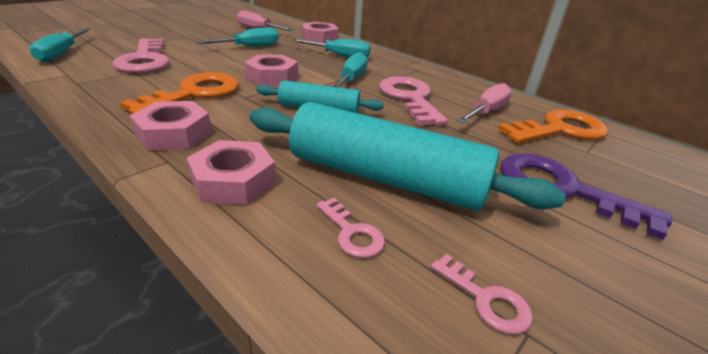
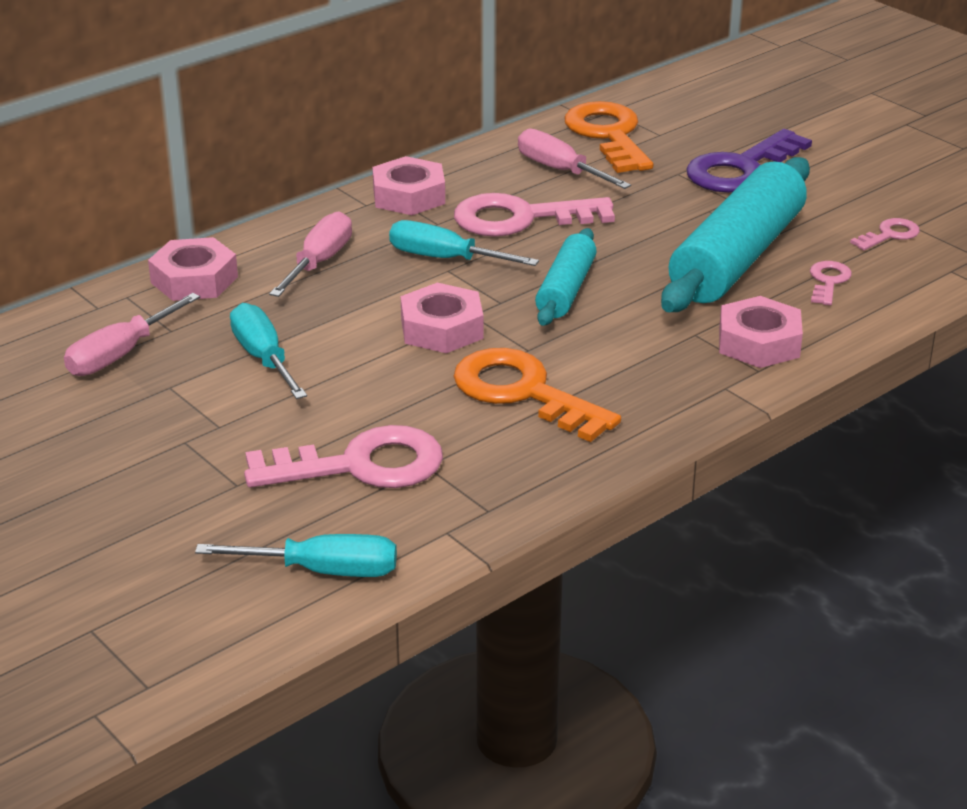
camera: 80 degrees left, 0 degrees up
(174, 134) = (659, 392): pink nut -> pink nut (408, 196)
(340, 56) = (319, 262): turquoise screwdriver -> pink screwdriver
(352, 233) = (828, 281): pink key -> pink key turned 45 degrees counterclockwise

